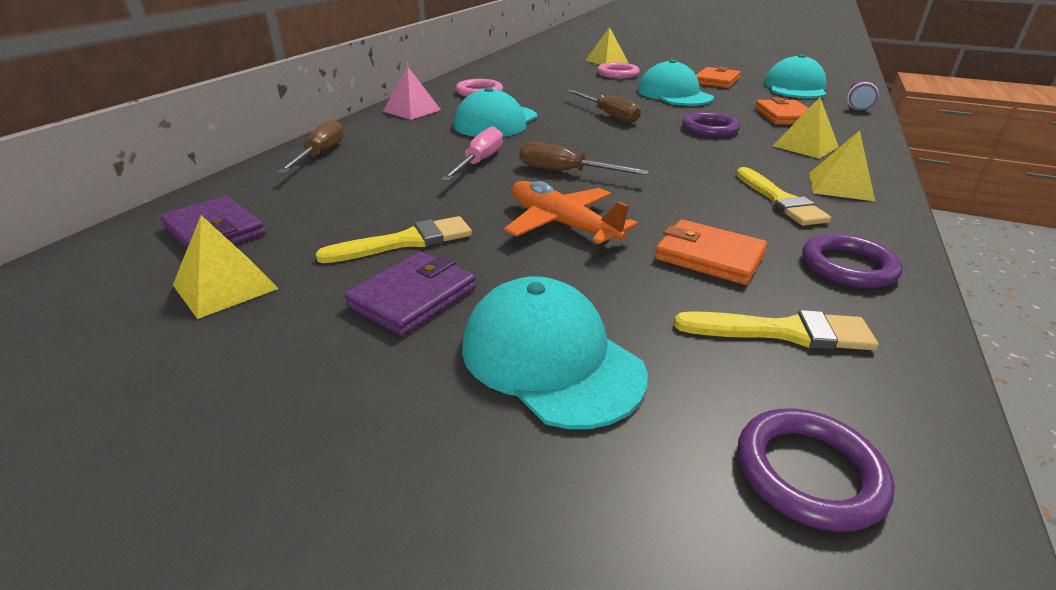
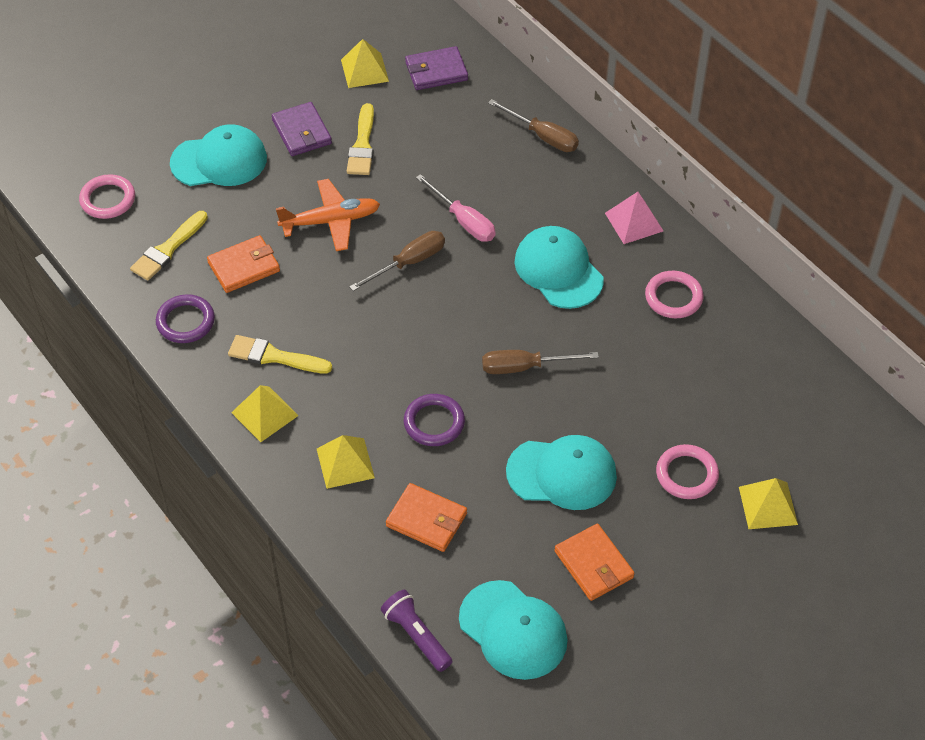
camera: 120 degrees right, 20 degrees up
(808, 473) = (108, 199): purple ring -> pink ring

